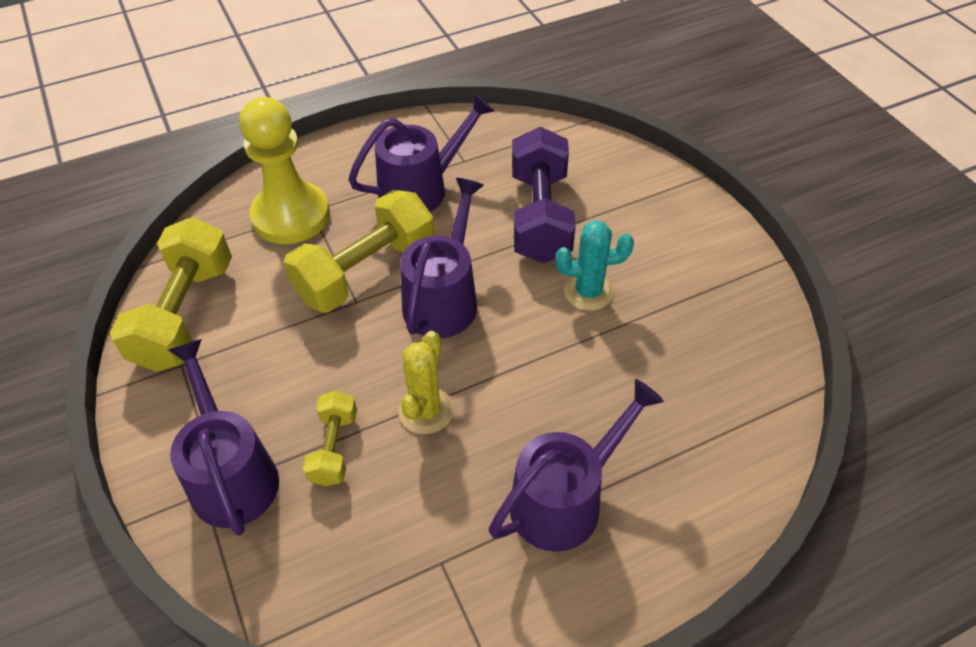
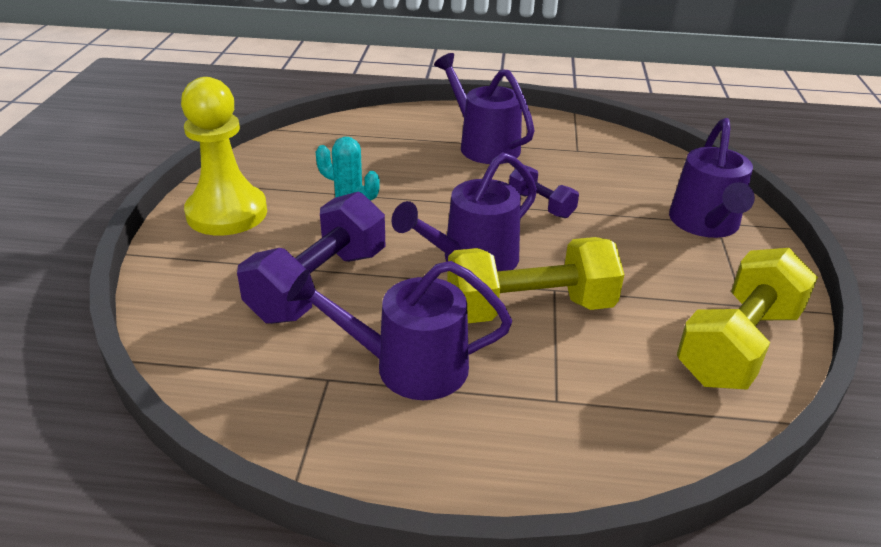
camera: 150 degrees left, 15 degrees down
(291, 216) = (585, 404): yellow pawn -> yellow pawn (227, 213)
(334, 448) = (621, 211): yellow dumbbell -> none
(426, 411) = (541, 205): yellow cactus -> purple dumbbell
(566, 499) = (483, 145): purple watering can -> purple watering can turned 60 degrees clockwise

